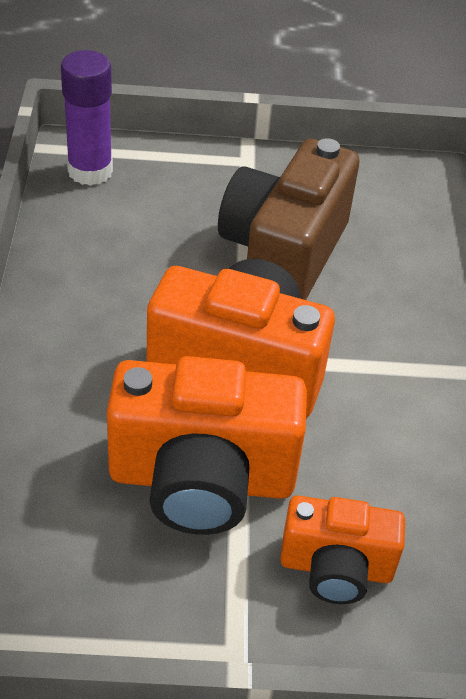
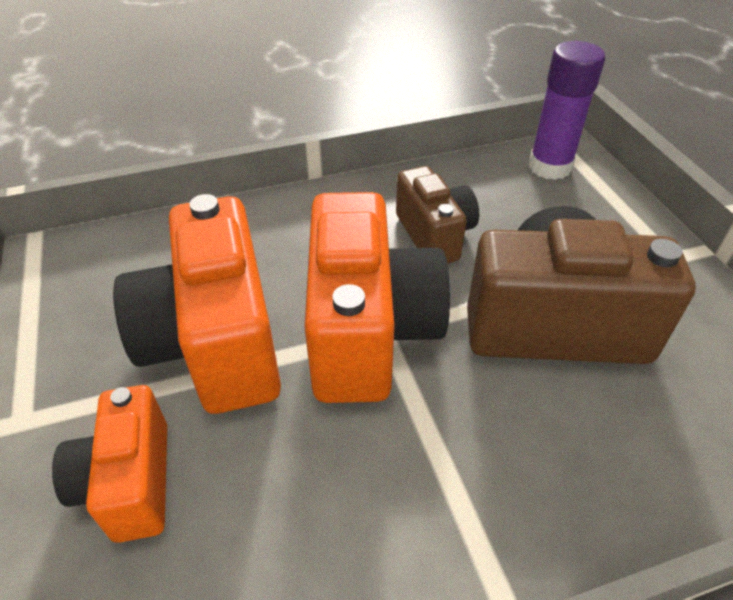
camera: 75 degrees right, 0 degrees up
(140, 283) = (434, 235): none -> brown camera

